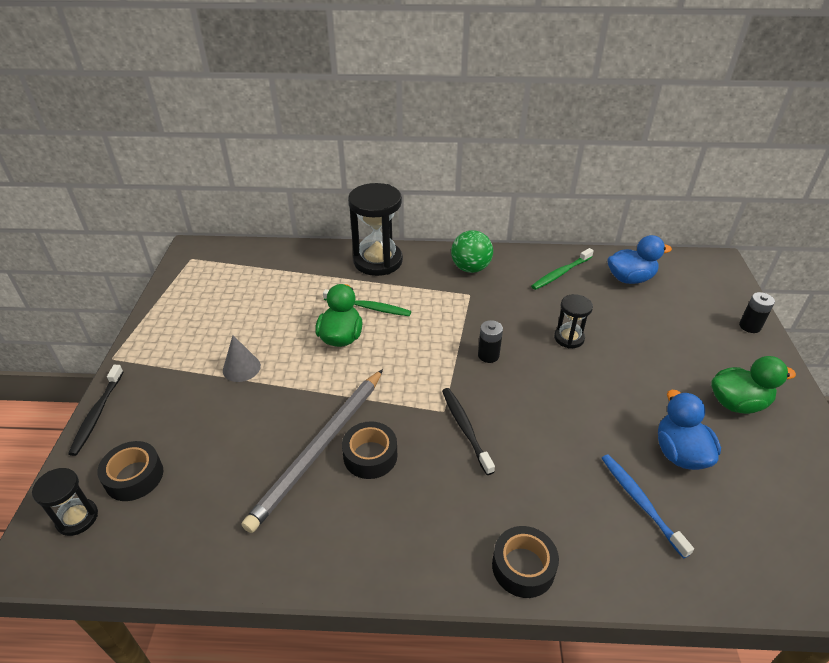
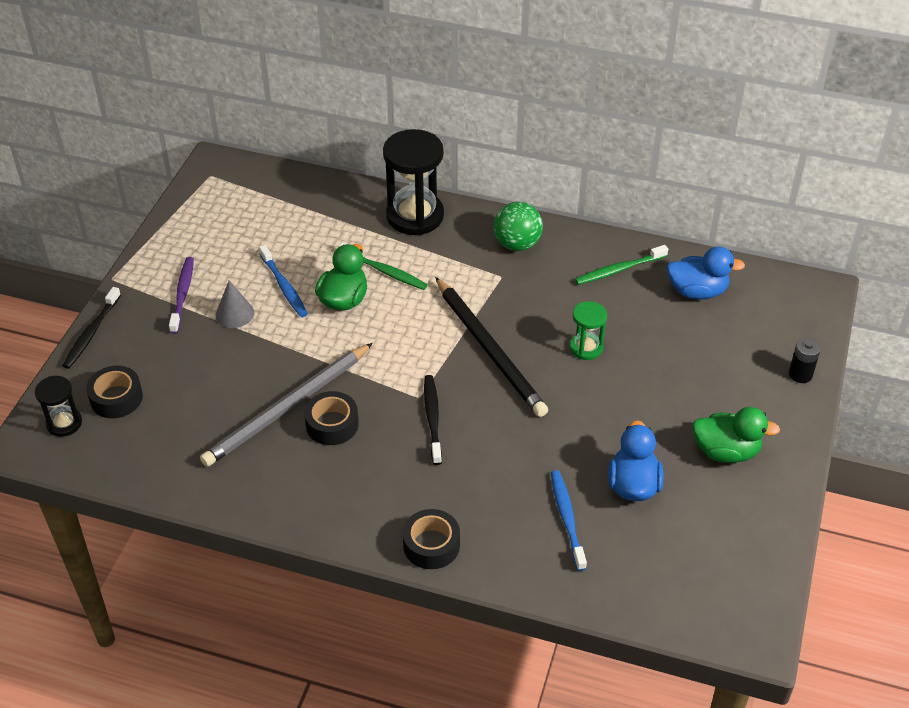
camera: 15 degrees right, 5 degrees up
(186, 359) = (182, 294): none -> purple toothbrush
(282, 336) = (284, 287): none -> blue toothbrush
(488, 355) = (489, 350): black battery -> black pencil
(569, 338) = (586, 348): black hourglass -> green hourglass

